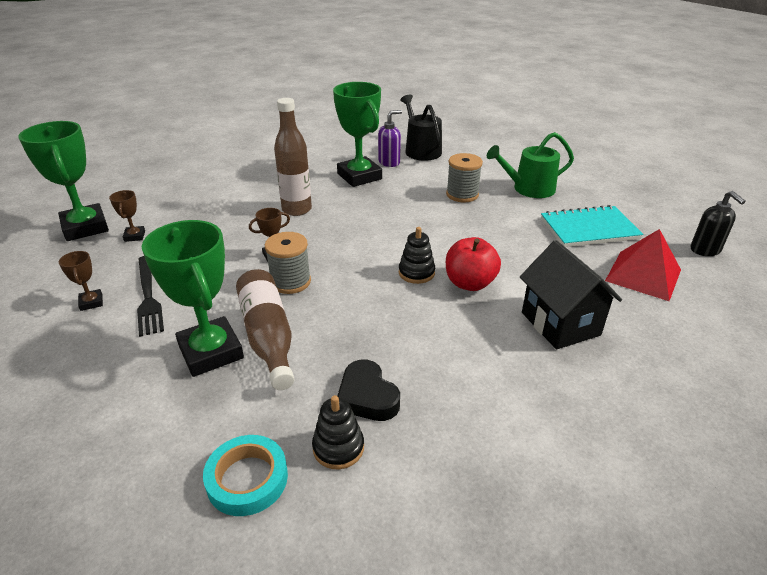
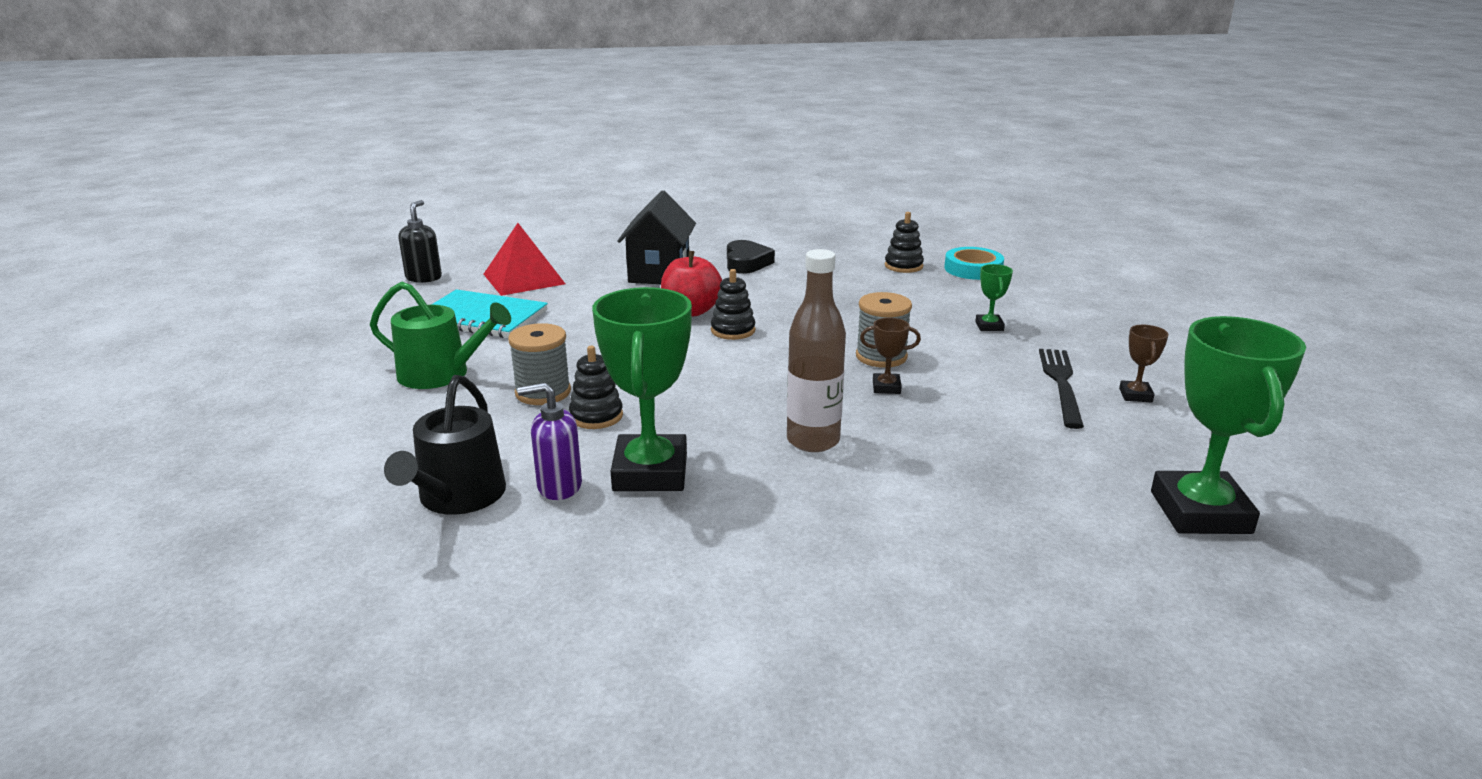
camera: 150 degrees left, 10 degrees down
(134, 236) = (1099, 469): brown trophy -> none
(211, 352) = (989, 326): green trophy -> green trophy, size x0.44
(268, 337) = (929, 323): brown bottle -> none
(367, 396) = (864, 278): black heart -> black heart (746, 263)
(417, 191) = (596, 416): none -> black stacking toy

